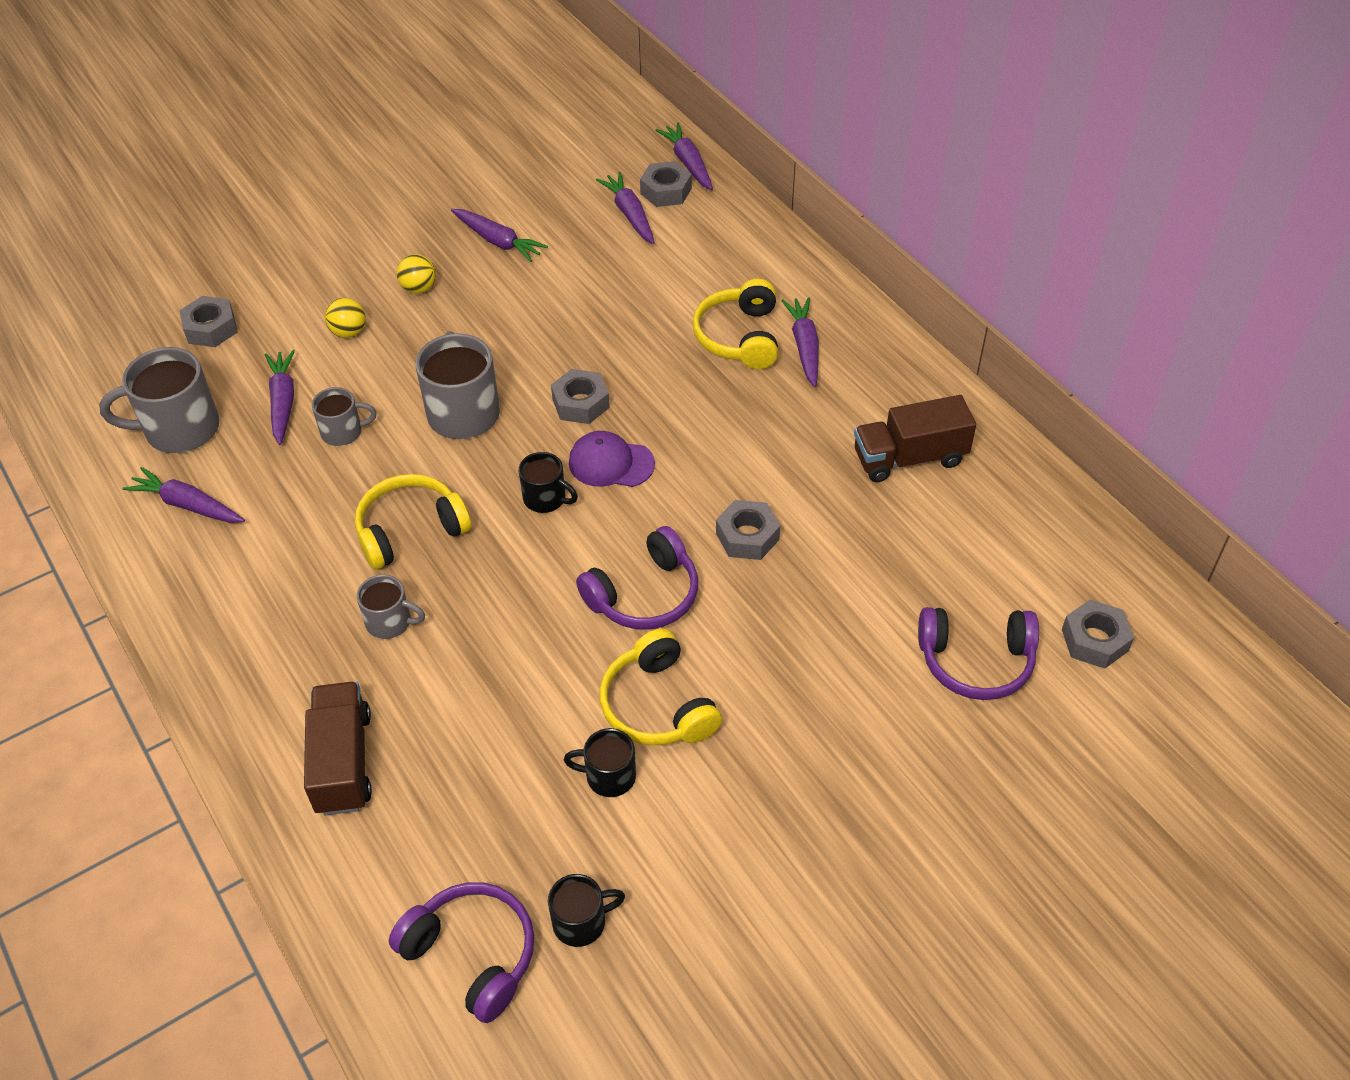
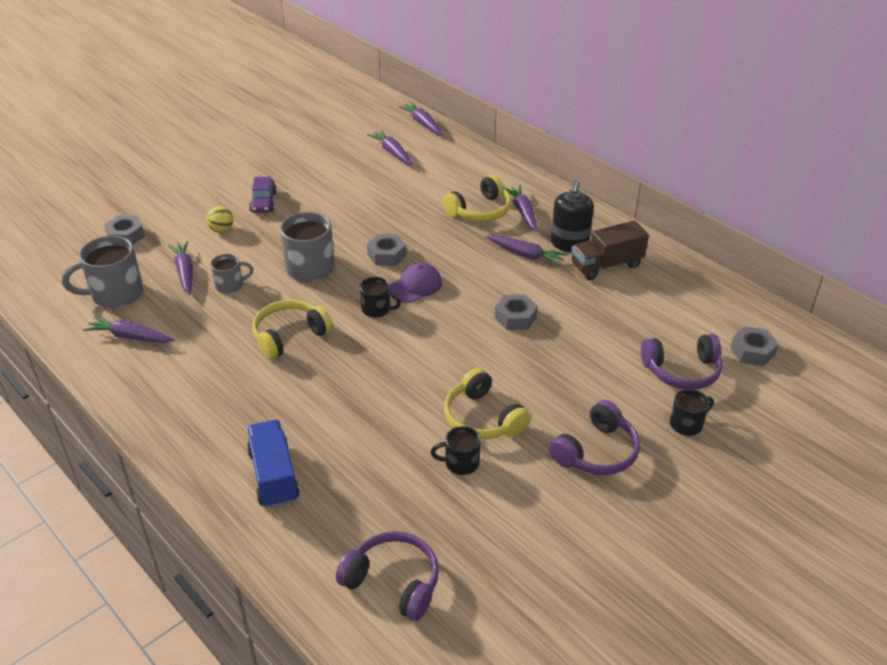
camera: 10 degrees left, 10 degrees down
(343, 762) = (274, 476): brown truck -> blue truck
(390, 622) = (288, 390): grey mug -> none
(419, 288) = (263, 202): yellow ball -> purple car
(498, 241) = (310, 173): purple carrot -> purple carrot (525, 255)
(581, 922) = (464, 552): black mug -> black mug (687, 424)
(611, 463) = (415, 286): purple cap -> purple cap turned 135 degrees clockwise
(644, 595) = (457, 357): purple headphones -> purple headphones (597, 452)
(666, 191) = (412, 139): grey nut -> none
(739, 337) = (480, 211): yellow headphones -> yellow headphones turned 120 degrees counterclockwise
(862, 412) = (569, 244): none -> black soap dispenser

